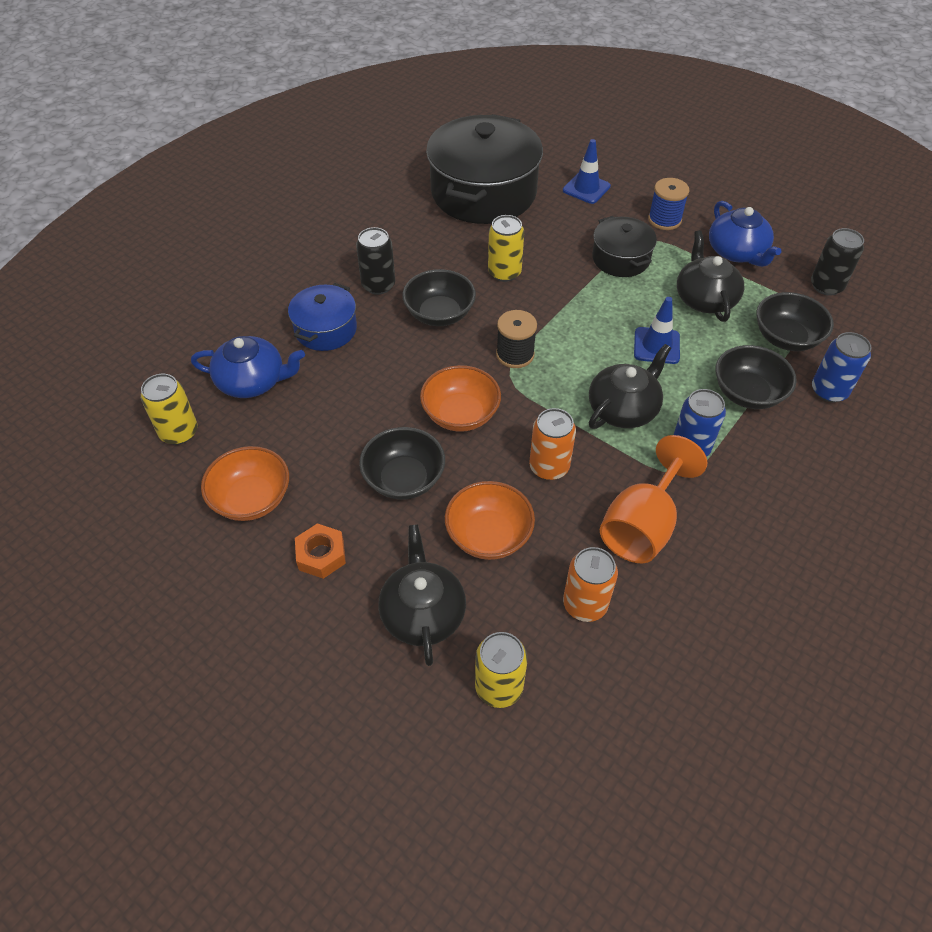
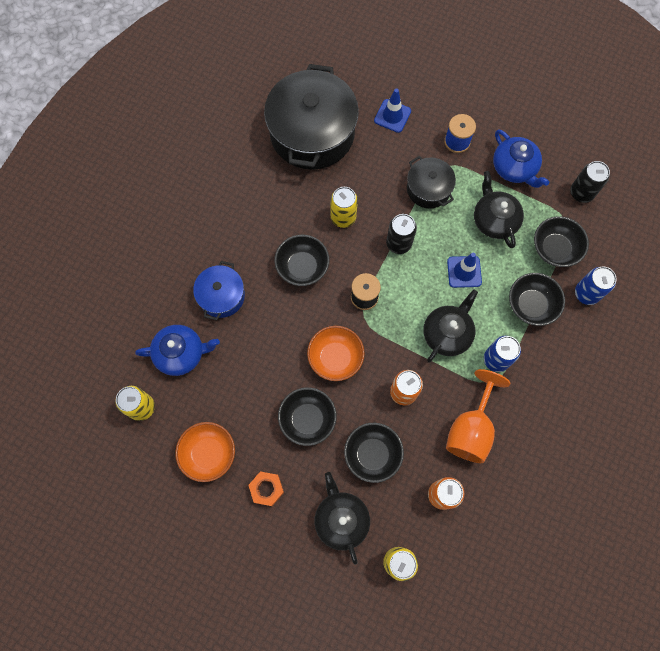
camera: 10 degrees left, 20 degrees up
(378, 285) = (250, 246): black can -> black can (398, 243)
(488, 535) = (372, 454): orange bowl -> black bowl

